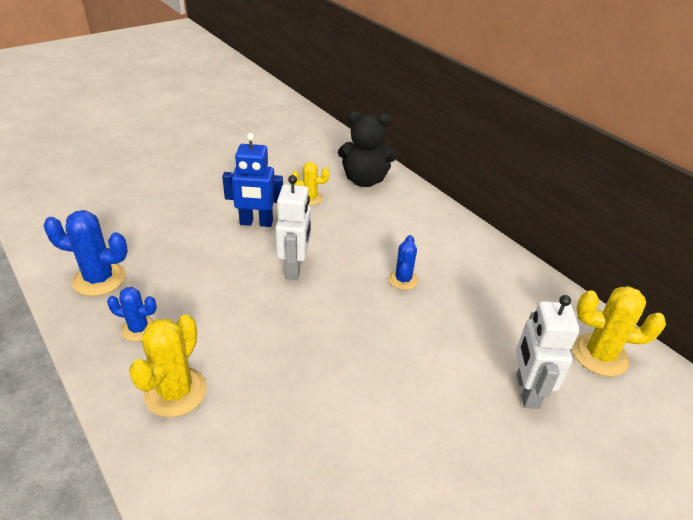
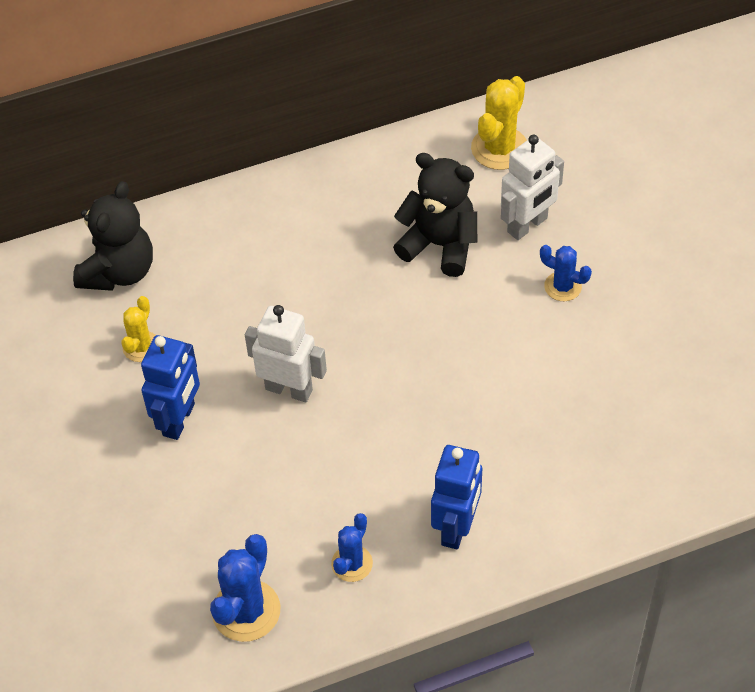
camera: 70 degrees left, 15 degrees up
(175, 392) = (456, 527): yellow cactus -> blue robot
(403, 280) = (343, 282): blue cactus -> blue cactus (562, 286)
(469, 331) = (440, 245): none -> black teddy bear
(526, 391) = (527, 225): white robot -> white robot turned 60 degrees counterclockwise

